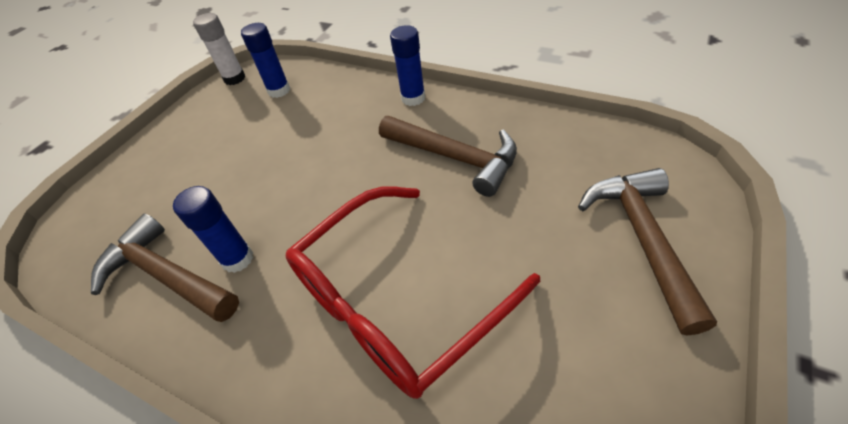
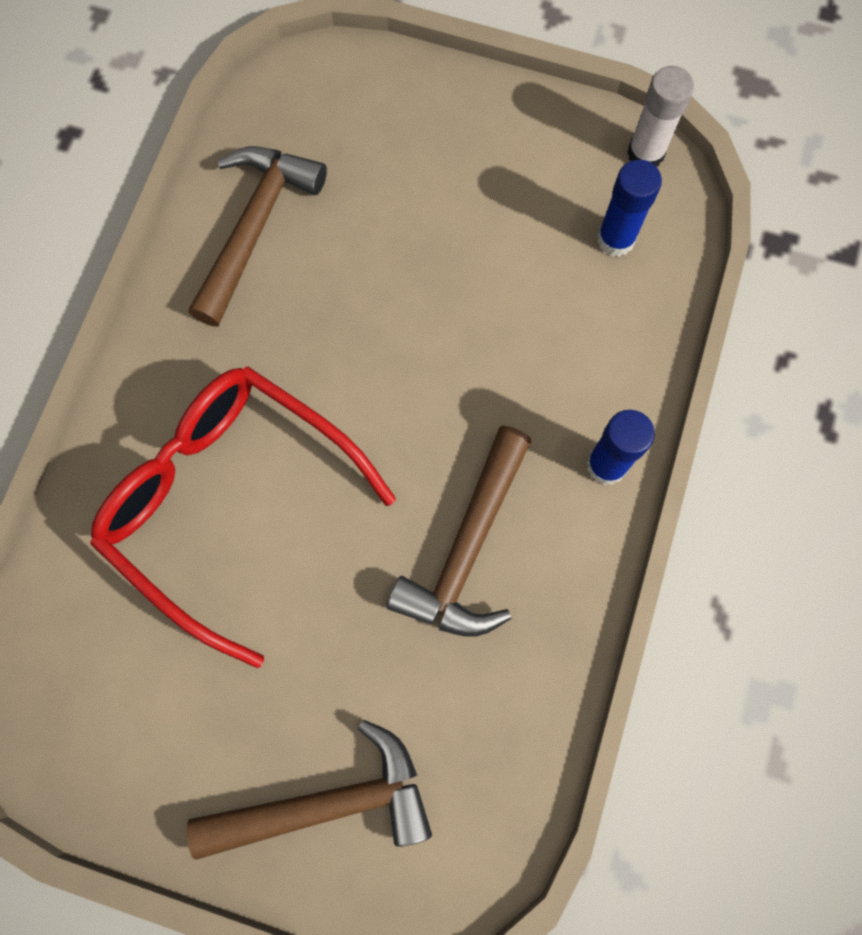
camera: 75 degrees right, 25 degrees up
(237, 259) = (280, 301): blue glue stick -> none

